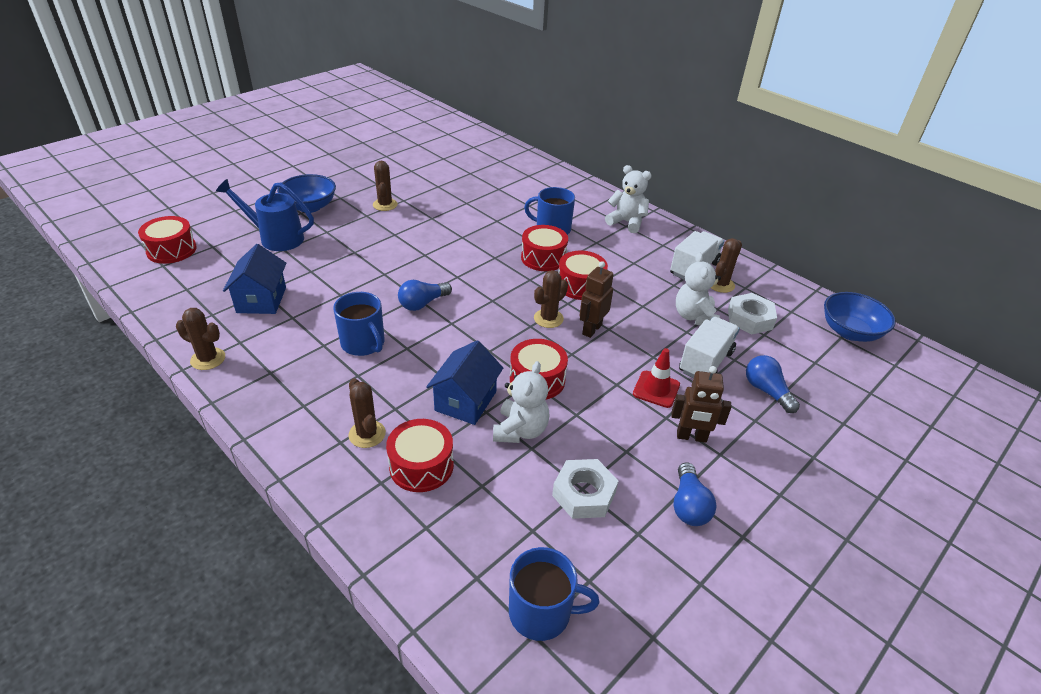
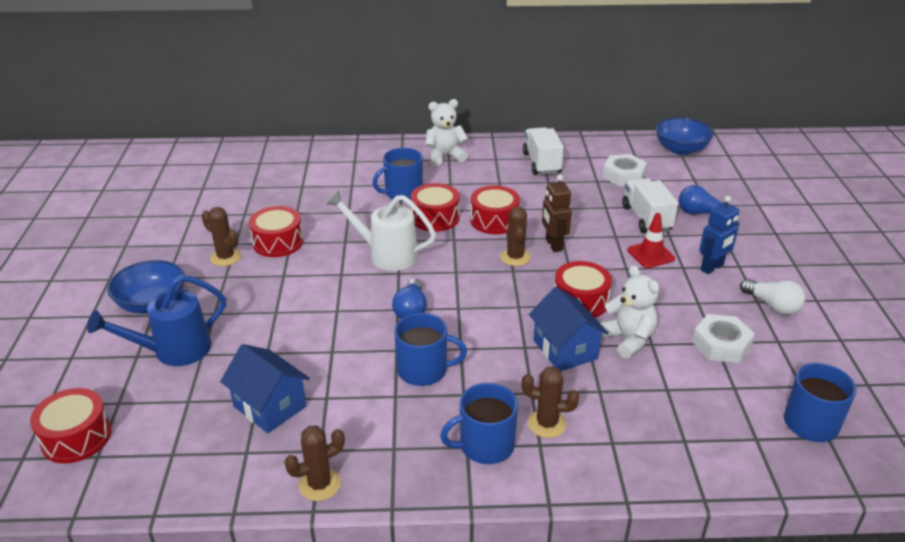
camera: 45 degrees left, 5 degrees down
(312, 414) = (485, 445): none -> blue mug
(421, 466) = (615, 410): red drum -> red drum (278, 242)
(470, 261) = (386, 255): none -> white watering can
(688, 505) = (772, 305): blue light bulb -> white light bulb
(691, 437) = (712, 268): brown robot -> blue robot
(694, 317) = (594, 195): white teddy bear -> none
(720, 284) = (573, 164): brown cactus -> none

